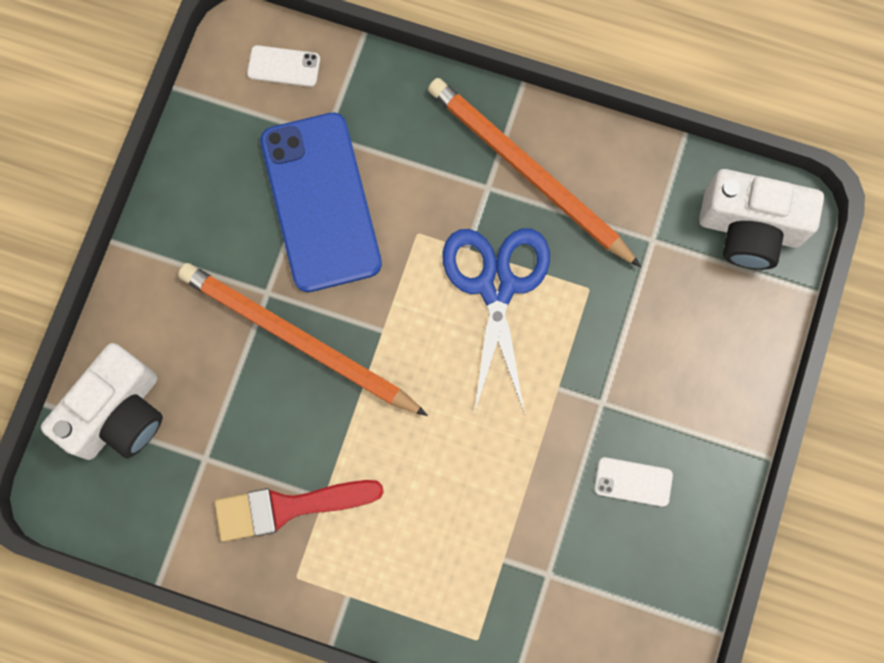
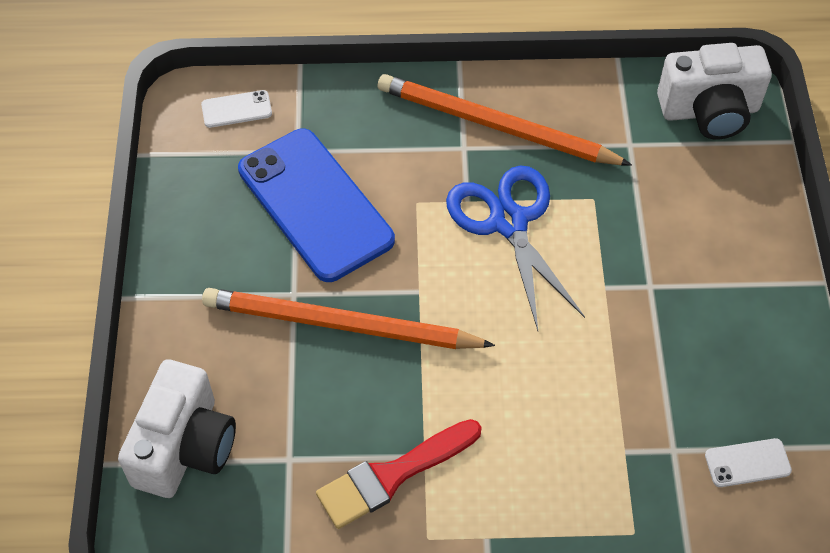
camera: 20 degrees left, 20 degrees down
(633, 482) = (712, 342): white phone -> white phone (747, 463)

